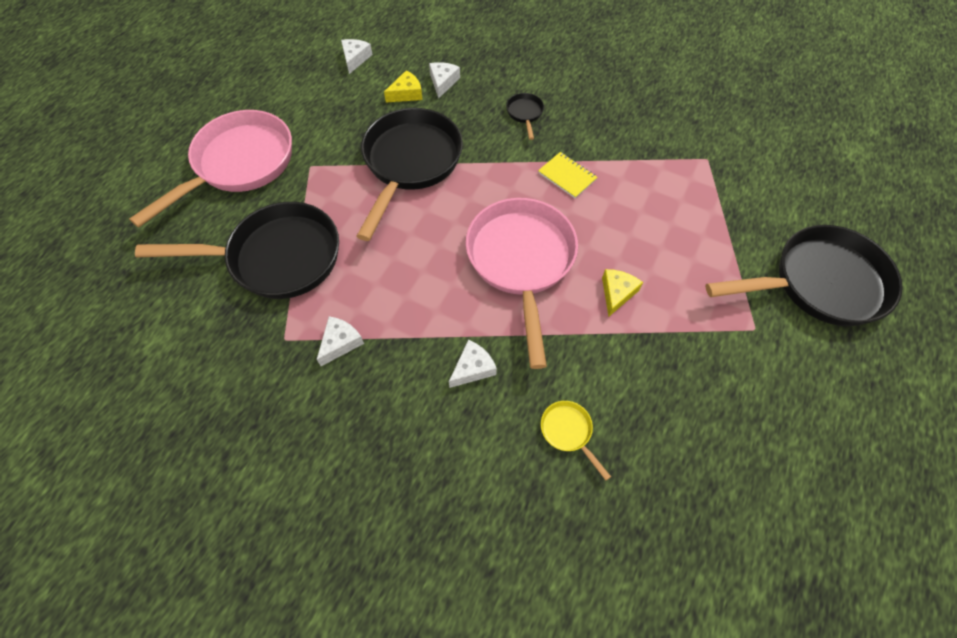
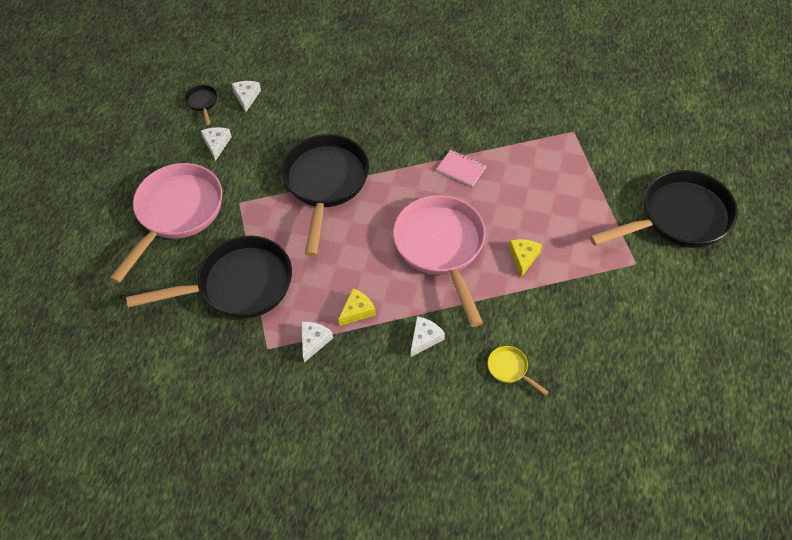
camera: 10 degrees left, 5 degrees down
(406, 94) = (303, 121): yellow cheese -> yellow cheese (357, 311)
(443, 82) = (332, 105): white cheese -> white cheese (216, 144)
(525, 114) = (411, 120): black pan -> black pan (202, 103)
(567, 176) = (461, 169): yellow notebook -> pink notebook

